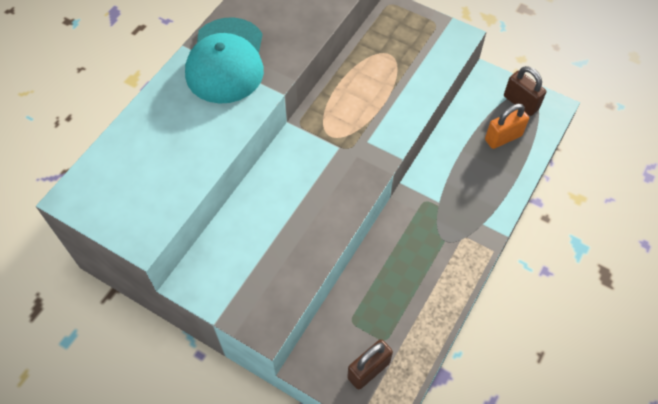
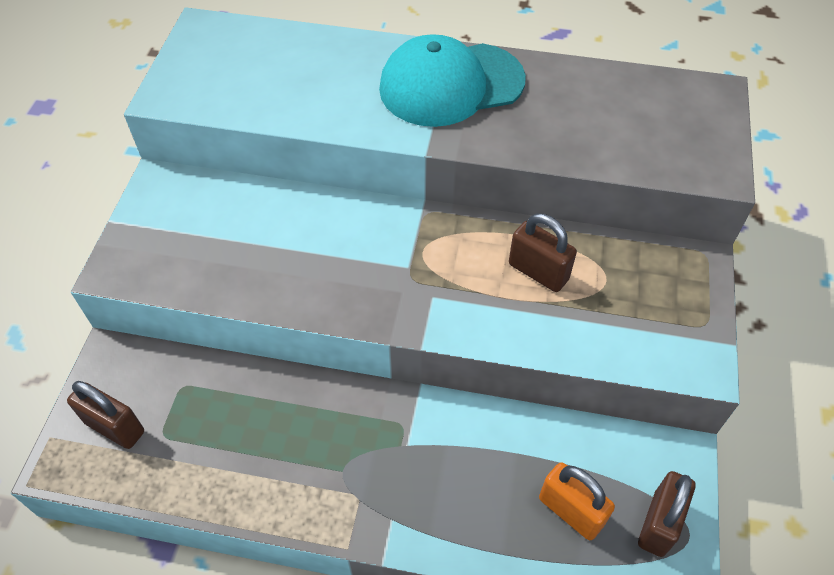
camera: 70 degrees right, 5 degrees down
(371, 83) = (538, 272): none -> brown padlock

